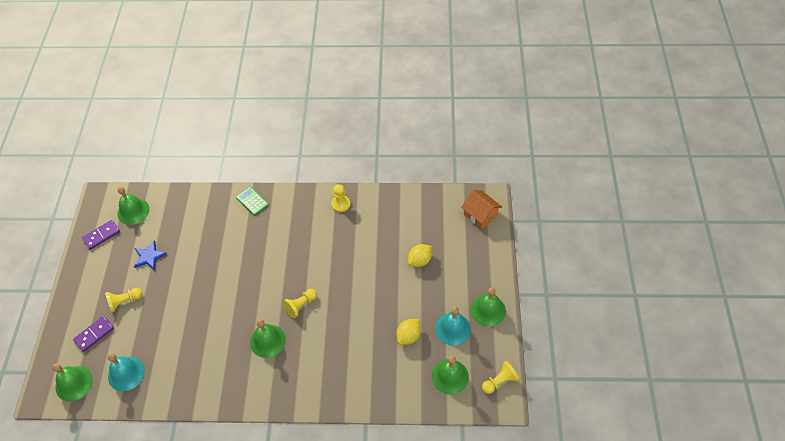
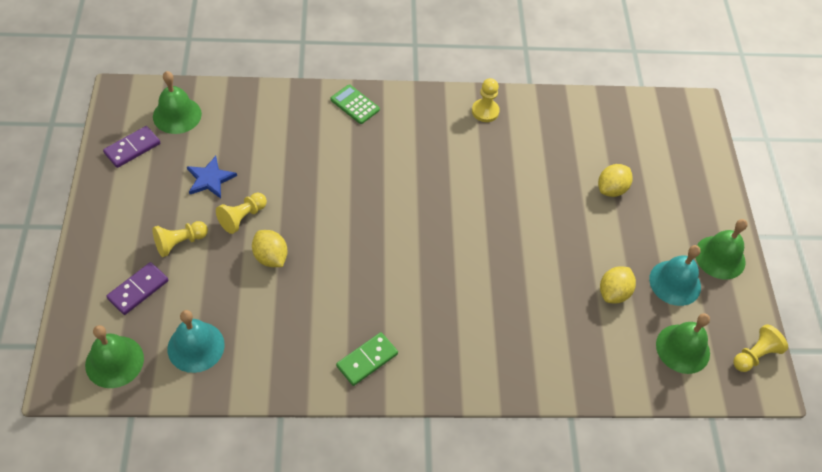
camera: 10 degrees left, 0 degrees up
(182, 311) = (270, 257): none -> yellow lemon
(235, 383) = (367, 360): none -> green domino
(267, 341) = (407, 299): green bell -> none
(301, 305) = (449, 249): yellow pawn -> yellow pawn (242, 217)
(480, 215) = (685, 129): orange house -> none

